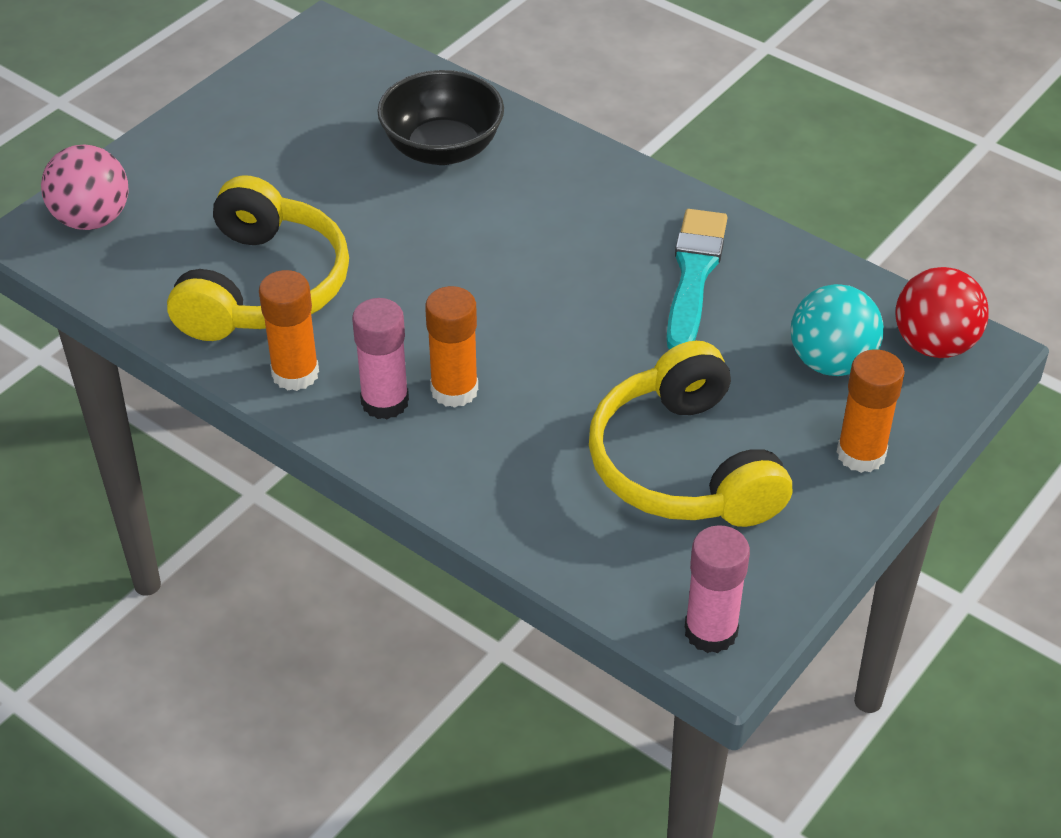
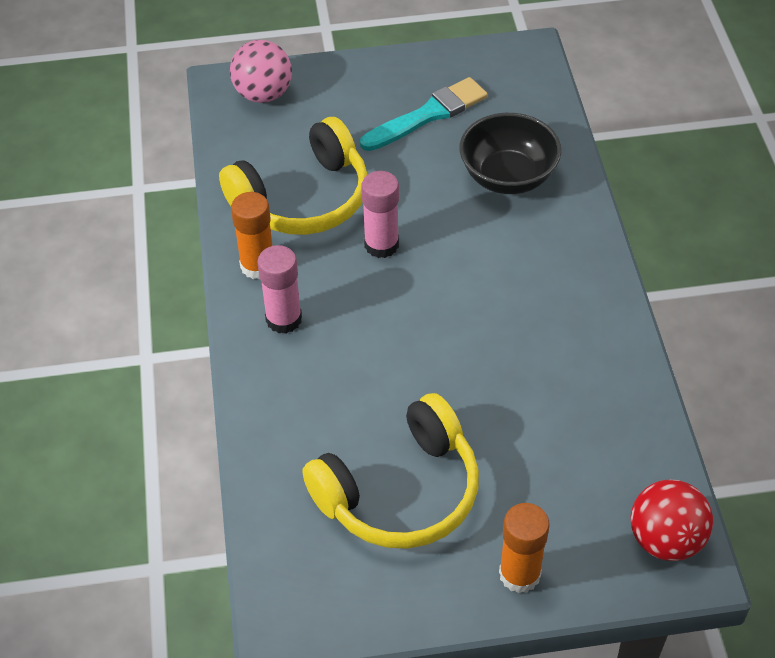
camera: 45 degrees right, 5 degrees up
(454, 390) = (329, 340): orange glue stick -> none
(683, 466) = (400, 492): yellow headphones -> yellow headphones turned 150 degrees counterclockwise
(694, 275) = (562, 371): turquoise brush -> turquoise brush (428, 115)
(711, 631) = (288, 609): pink glue stick -> pink glue stick (381, 245)
(831, 362) = (578, 497): turquoise ball -> none

